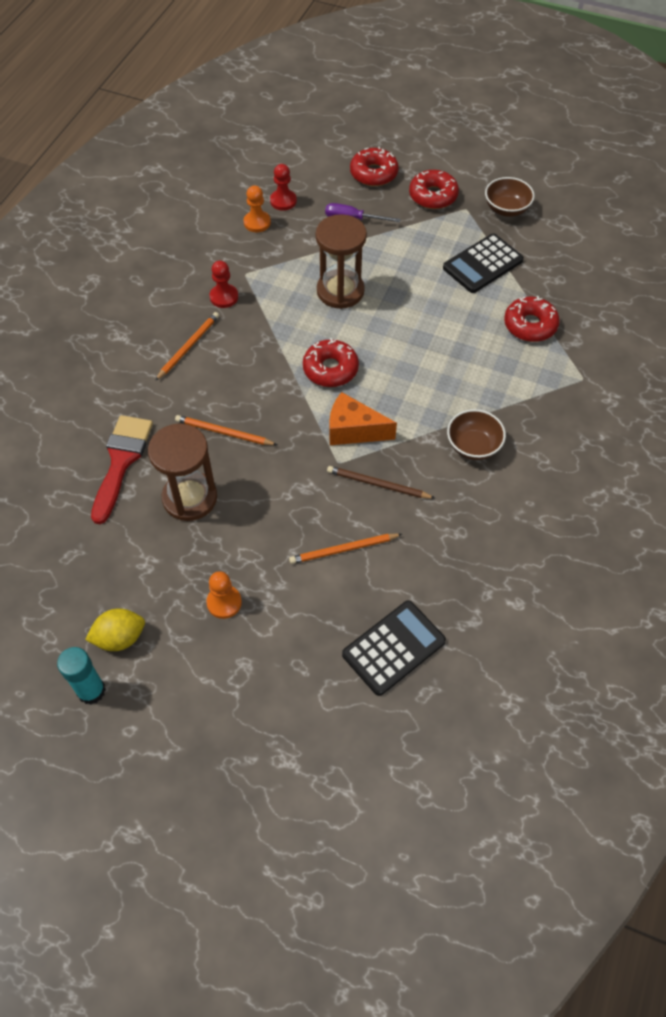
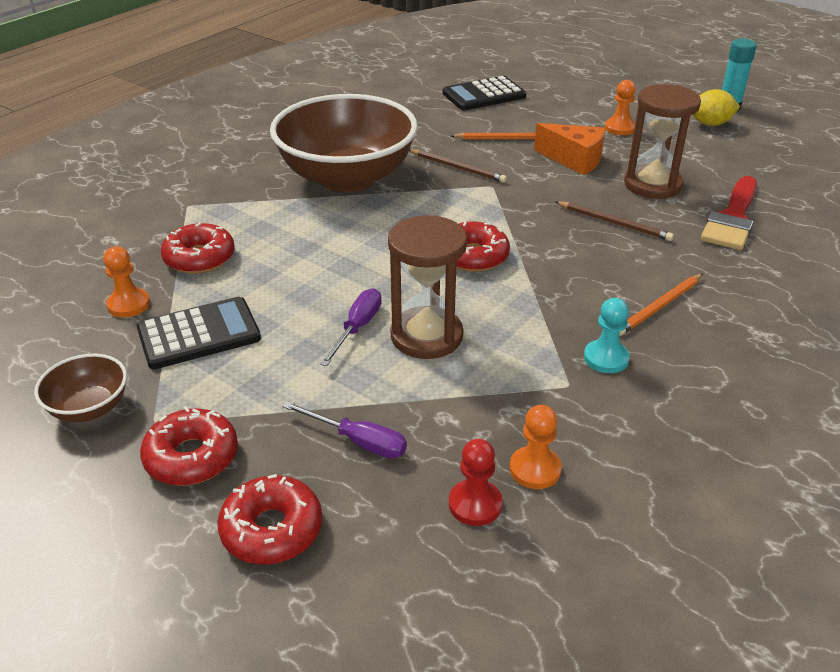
camera: 165 degrees left, 20 degrees down
(224, 297) = (606, 358): red pawn -> turquoise pawn
(224, 432) = (614, 223): orange pencil -> brown pencil
(353, 430) = (466, 204): orange cheese -> orange cheese (574, 160)
(386, 288) = (357, 328): none -> purple screwdriver
(473, 446) = (347, 178): brown bowl -> brown bowl, size x2.31
(544, 276) = (128, 304): none -> orange pawn

